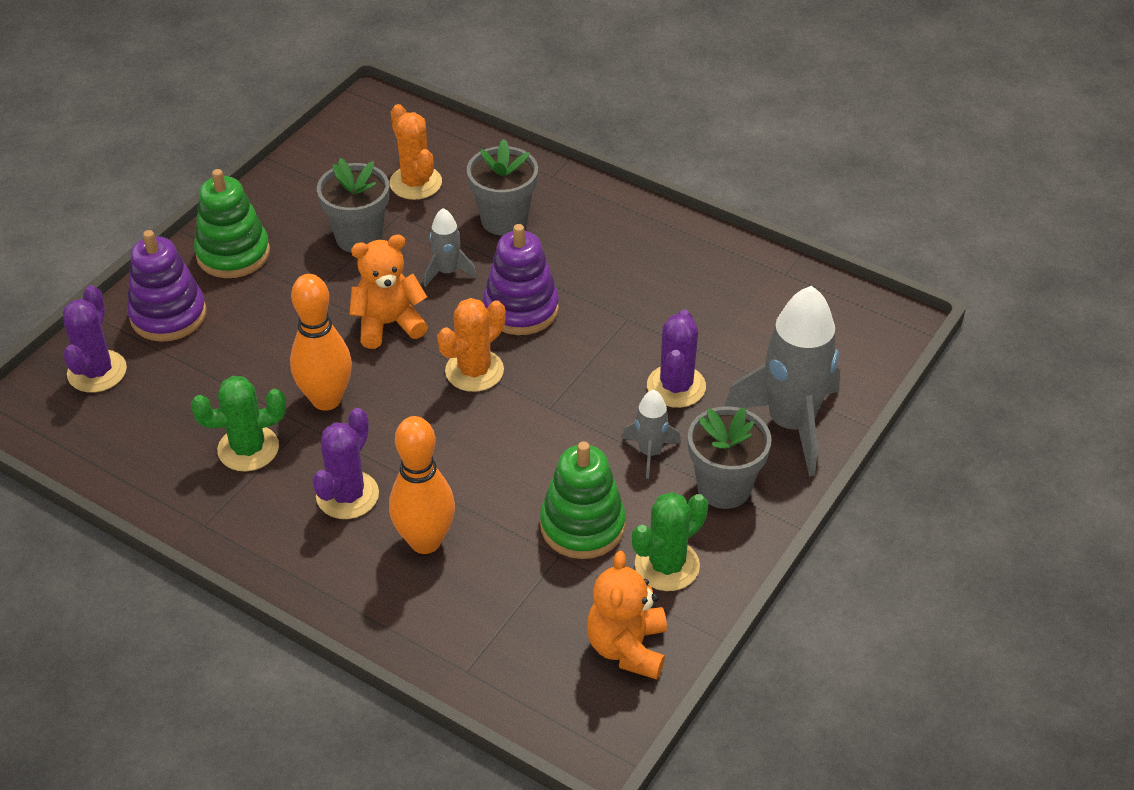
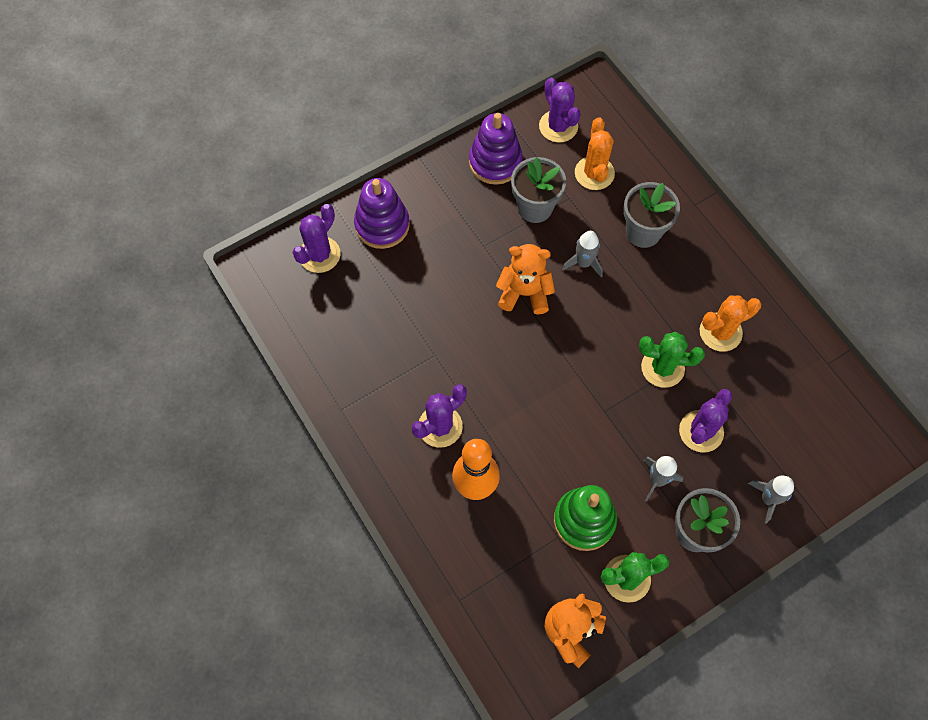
camera: 25 degrees right, 20 degrees up
(233, 254) = (444, 188): green stacking toy -> none
(248, 449) = (391, 360): green cactus -> green cactus (662, 367)
(326, 399) = (457, 341): orange bowling pin -> none
(348, 152) = (558, 126): none -> purple cactus
(474, 371) = (566, 358): orange cactus -> orange cactus (720, 332)
(521, 309) = (621, 317): purple stacking toy -> purple stacking toy (495, 162)
(790, 424) = (768, 499): grey rocket -> grey rocket, size x0.48

